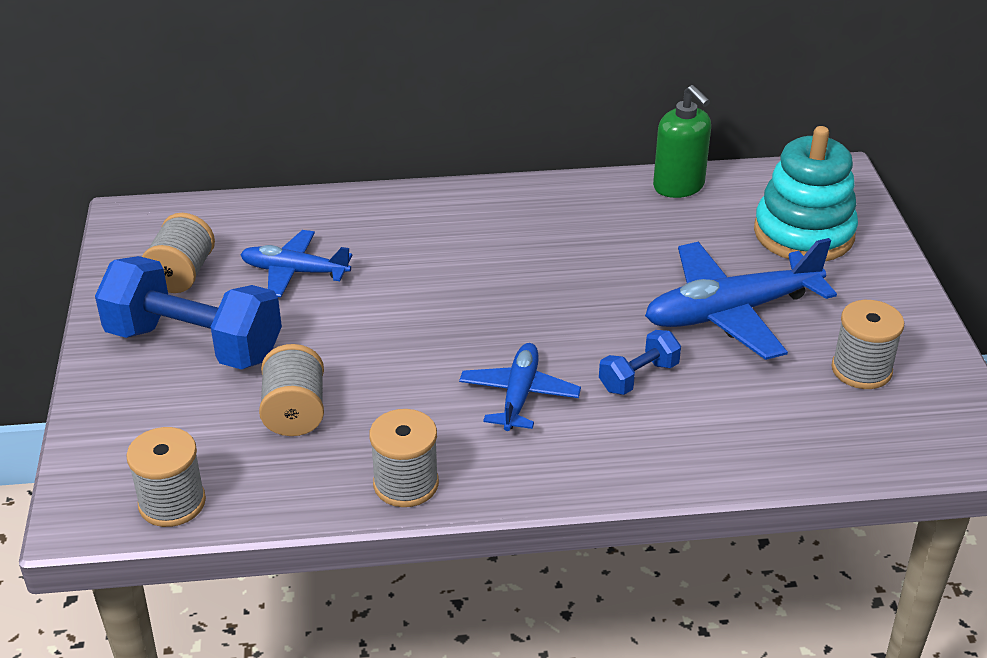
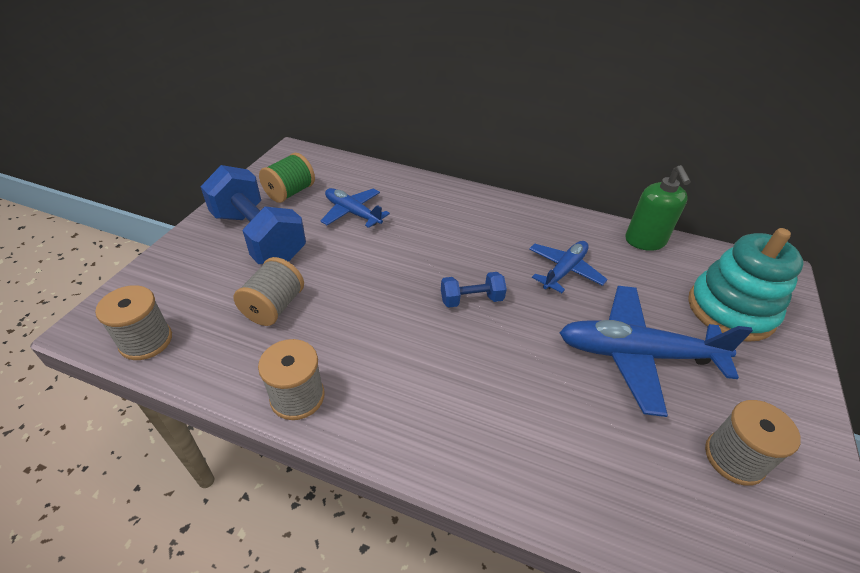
camera: 25 degrees right, 5 degrees up
(182, 274) = (290, 192): grey spool -> green spool
(519, 395) = (429, 357): blue plane -> blue plane (564, 270)
(638, 377) = (530, 381): blue dumbbell -> blue dumbbell (471, 299)

